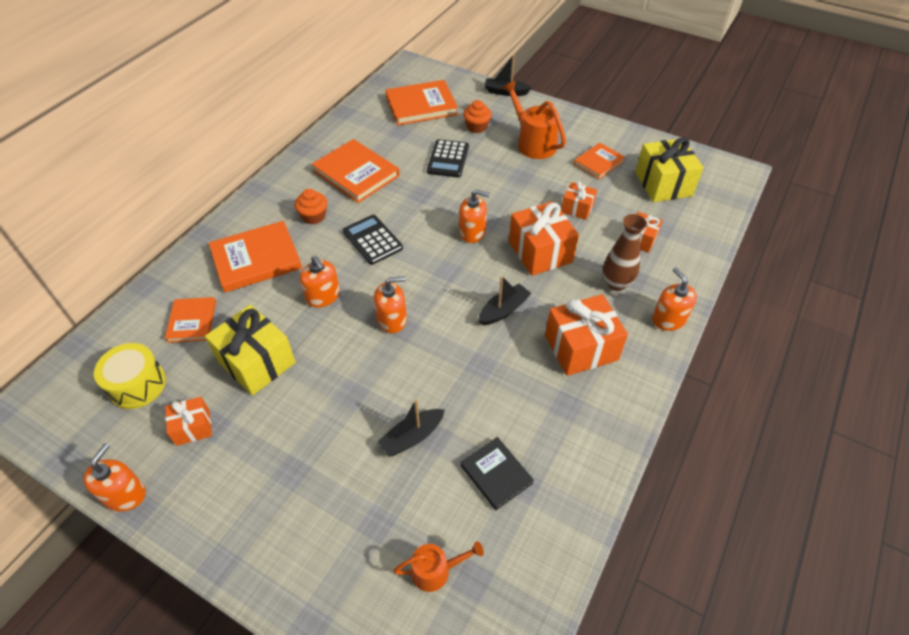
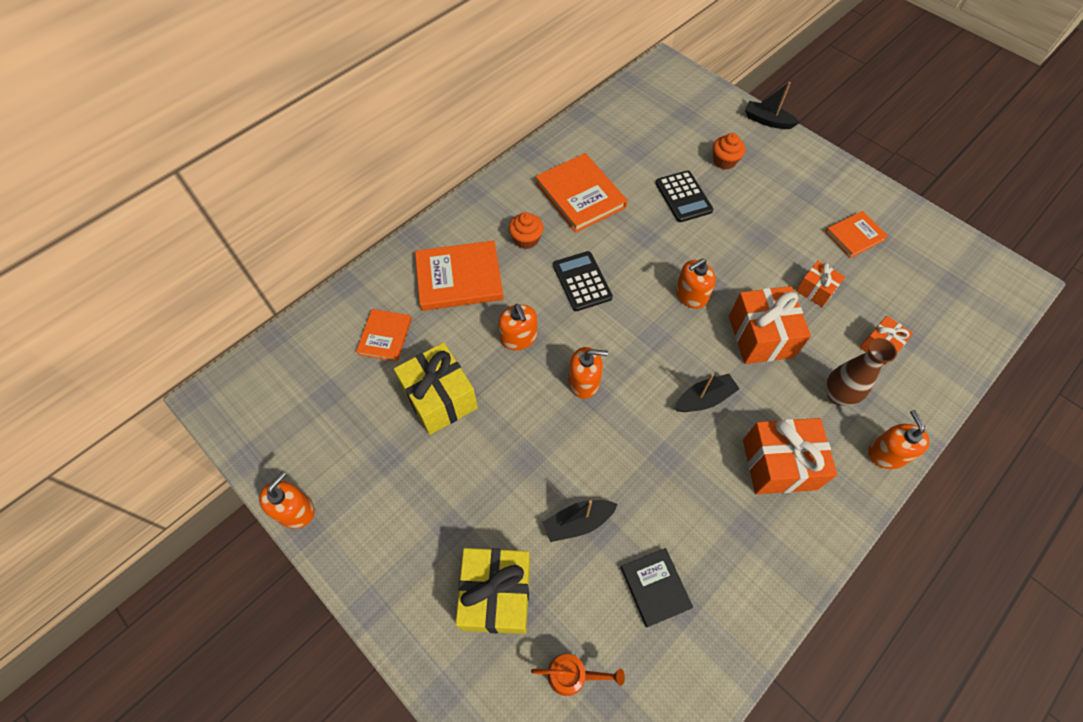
camera: 15 degrees right, 10 degrees up
(137, 385) = (323, 395): yellow drum -> none
(193, 427) = (368, 455): orange gift -> none
(421, 106) = (668, 121): orange book -> none
(448, 159) = (683, 197): black calculator -> black calculator turned 45 degrees counterclockwise
(472, 232) = (691, 295): orange soap dispenser -> orange soap dispenser turned 120 degrees clockwise
(533, 143) = (784, 195): orange watering can -> none
(663, 184) = (925, 280): yellow gift -> yellow gift (496, 595)

